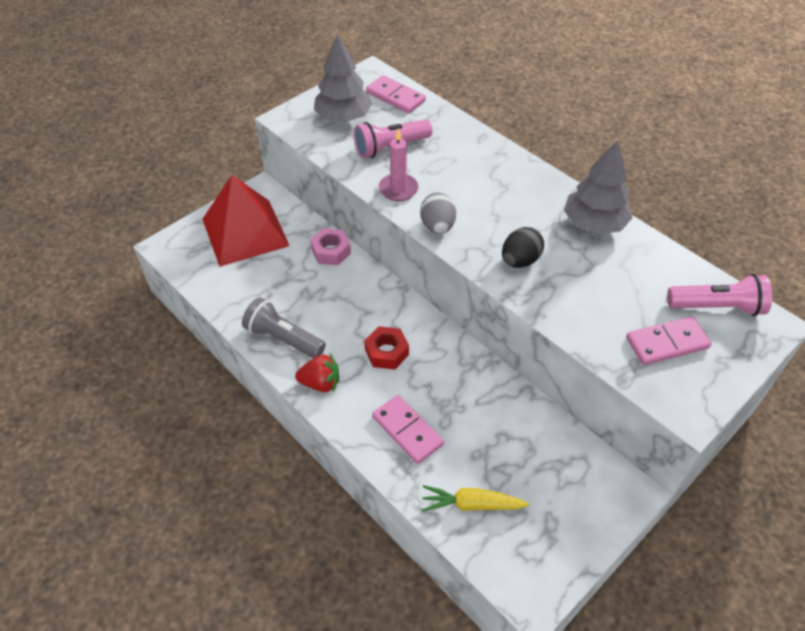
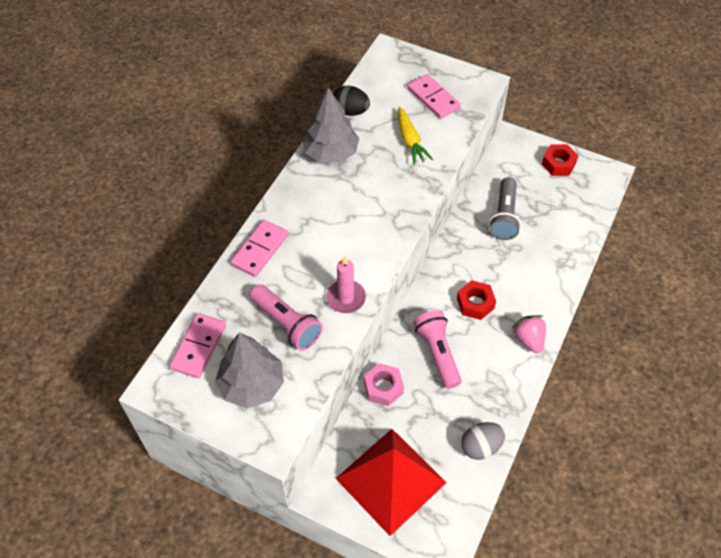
camera: 110 degrees left, 5 degrees up
(283, 338) = (500, 385): grey flashlight -> grey flashlight (504, 216)
(320, 383) = (528, 339): red strawberry -> pink strawberry
(407, 430) = (537, 268): pink domino -> pink domino (260, 250)
(437, 226) = (381, 254): grey egg -> grey egg (480, 447)
(472, 504) = (569, 216): yellow carrot -> yellow carrot (410, 141)
(520, 261) = (395, 190): black egg -> black egg (350, 111)
(568, 533) = (558, 164): none -> red nut
(717, 307) = (386, 77): pink flashlight -> pink flashlight (437, 353)

